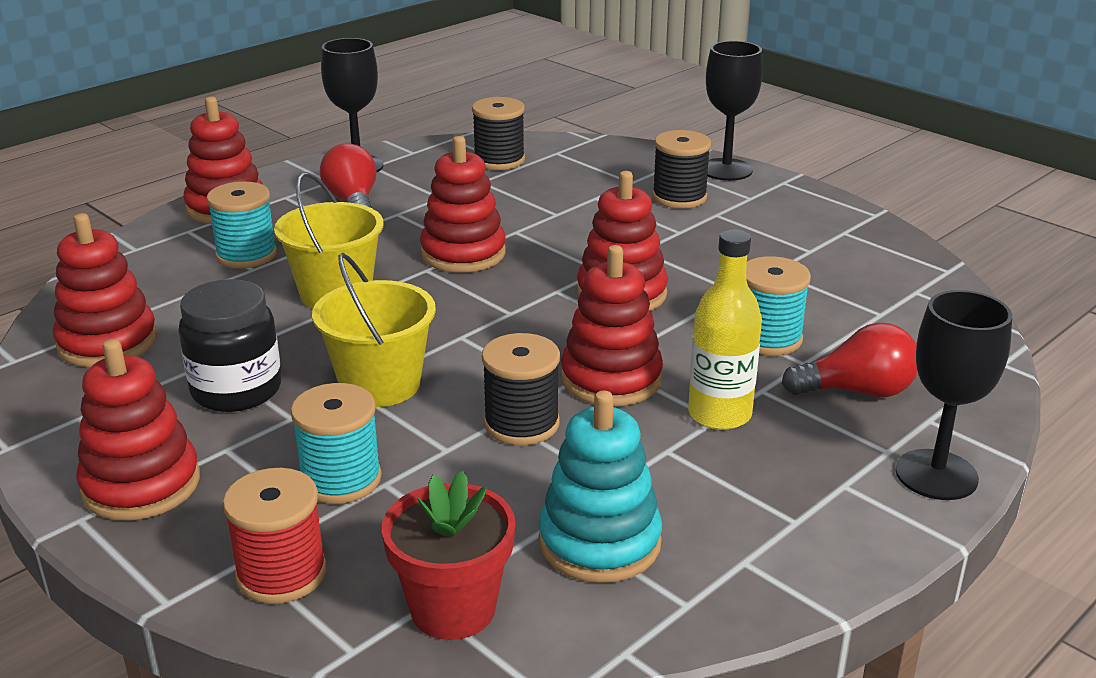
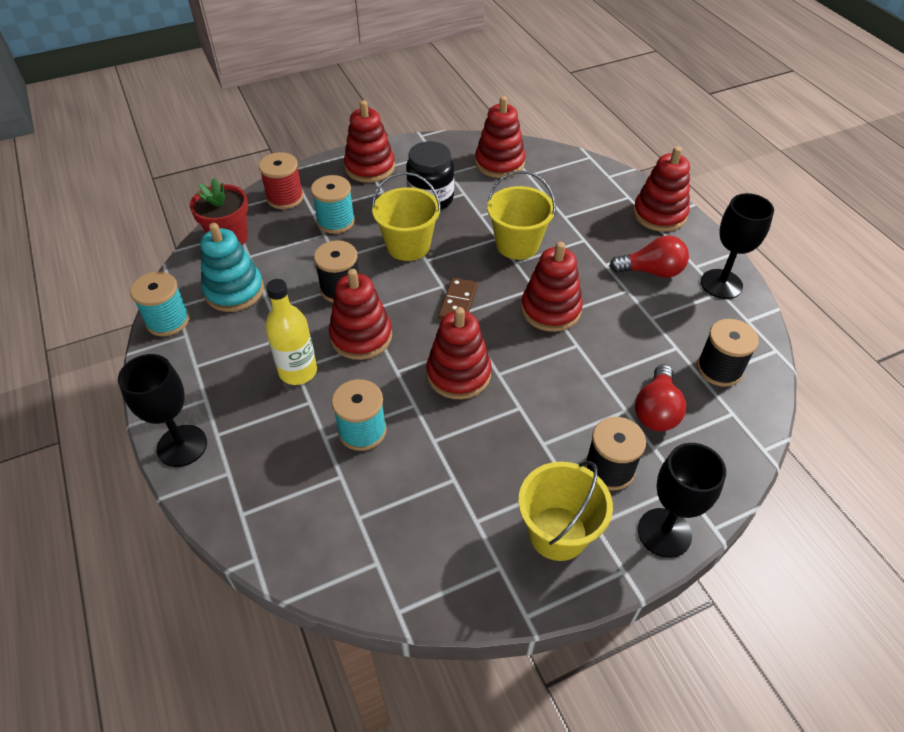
camera: 110 degrees right, 20 degrees up
(246, 255) = (584, 216): turquoise spool -> turquoise spool (168, 320)
(490, 317) = (458, 302): none -> brown domino
(778, 212) = (557, 533): none -> yellow bucket
(857, 391) = (278, 450): red light bulb -> red light bulb (656, 410)

